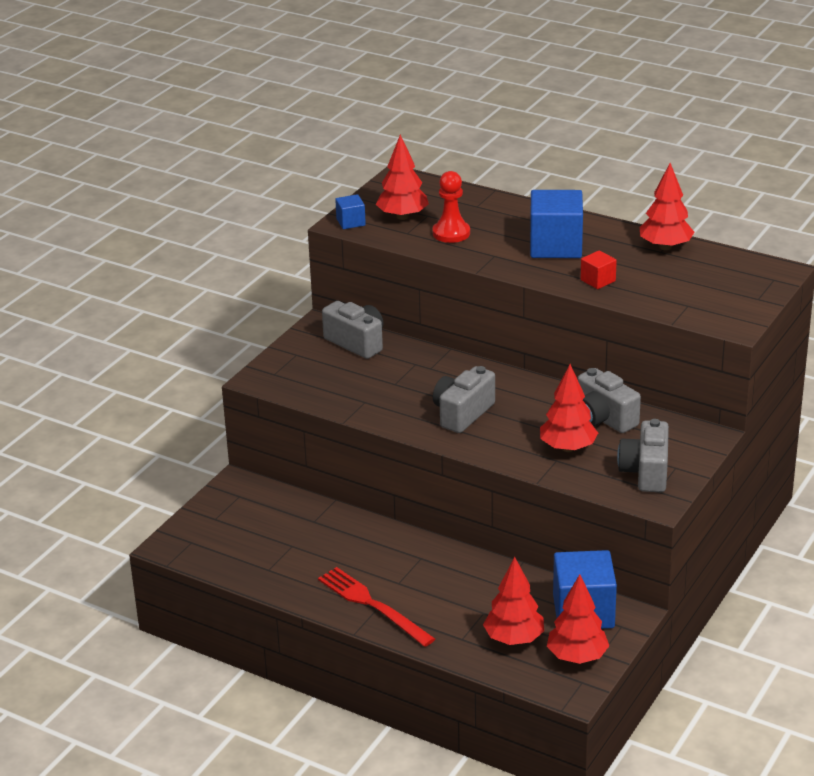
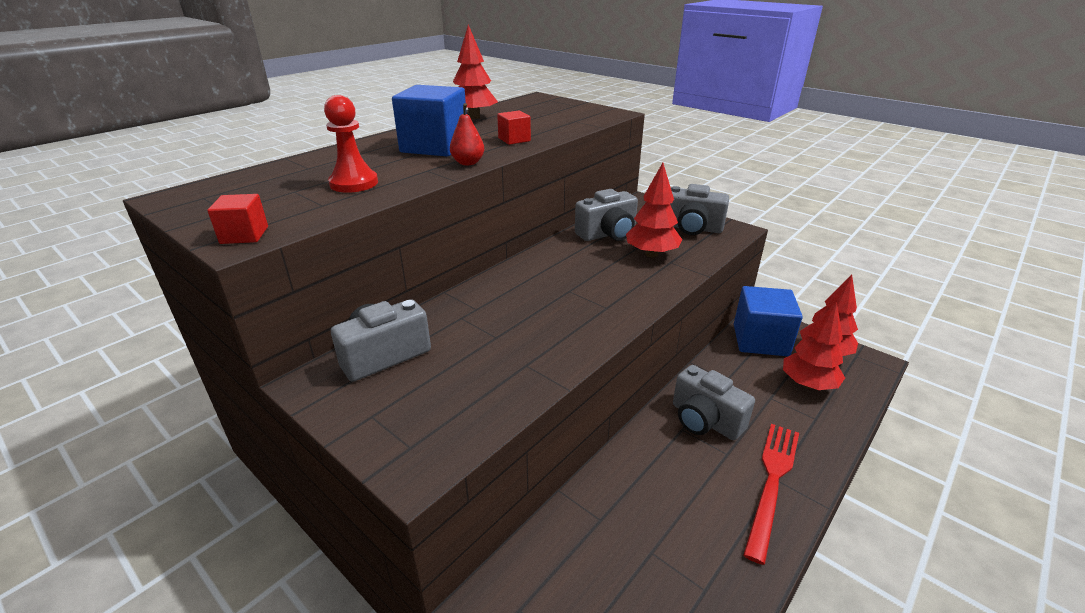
camera: 80 degrees left, 0 degrees up
(351, 222) = (244, 235): blue cube -> red cube
(372, 605) = (772, 482): red fork -> red fork turned 150 degrees clockwise
(402, 216) = (277, 203): red tree -> none
(462, 413) = (577, 299): grey camera -> grey camera (705, 420)
(519, 269) = (468, 163): none -> red pear

